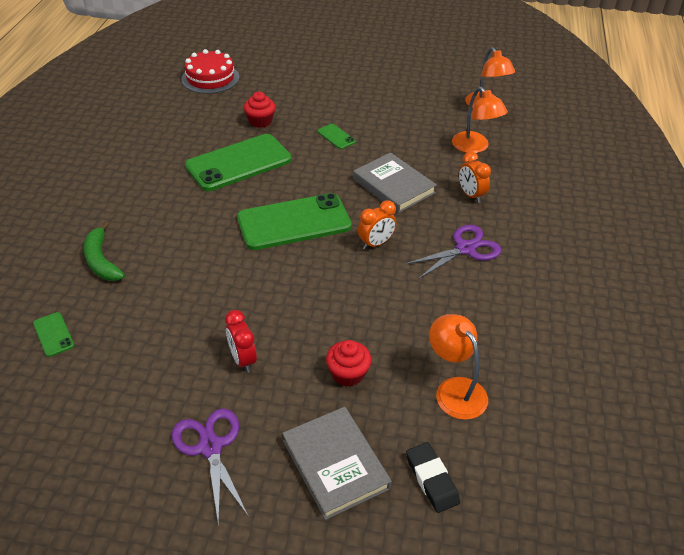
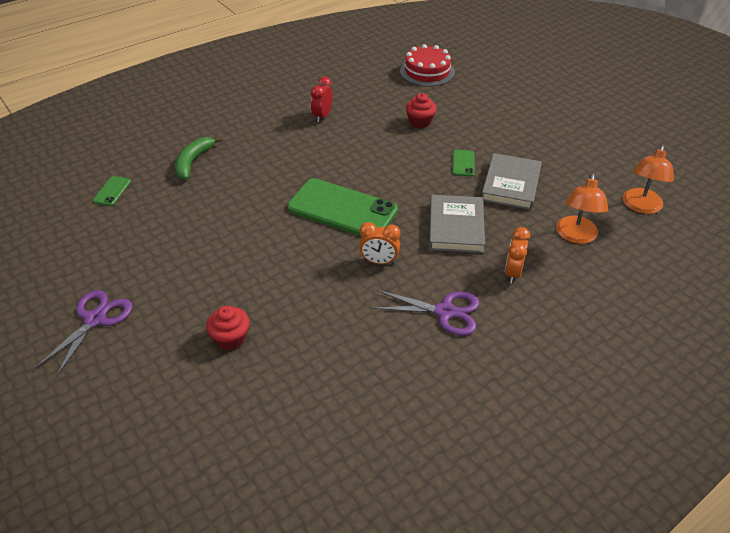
camera: 45 degrees right, 0 degrees up
(239, 163) = (362, 144): green phone -> none
(243, 360) = (184, 280): red clock -> red clock (322, 116)
(335, 464) = (141, 389): grey book -> grey book (511, 184)
(431, 479) = (181, 452): black eraser -> none
(455, 389) = (284, 407): orange lamp -> none

